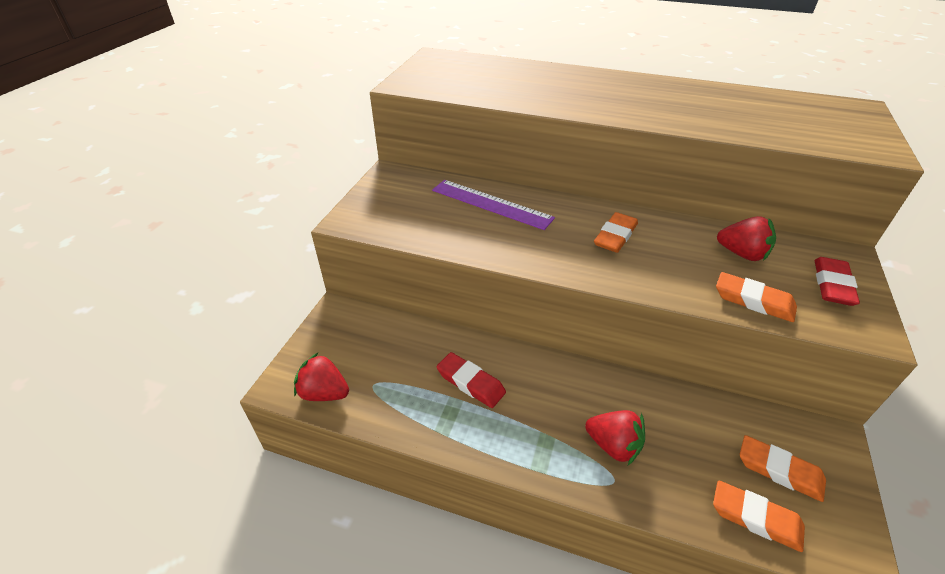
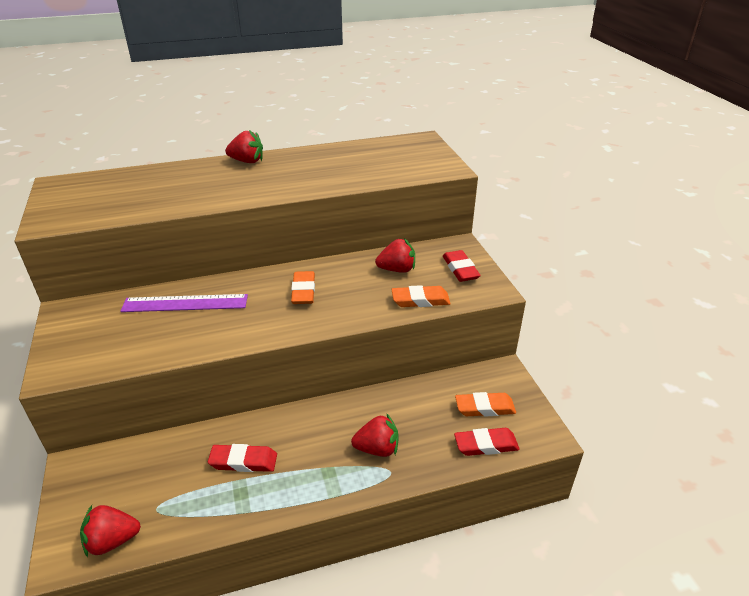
camera: 35 degrees left, 5 degrees down
(622, 79) = (247, 161): none -> red strawberry
(755, 518) = (486, 445): orange eraser -> red eraser

